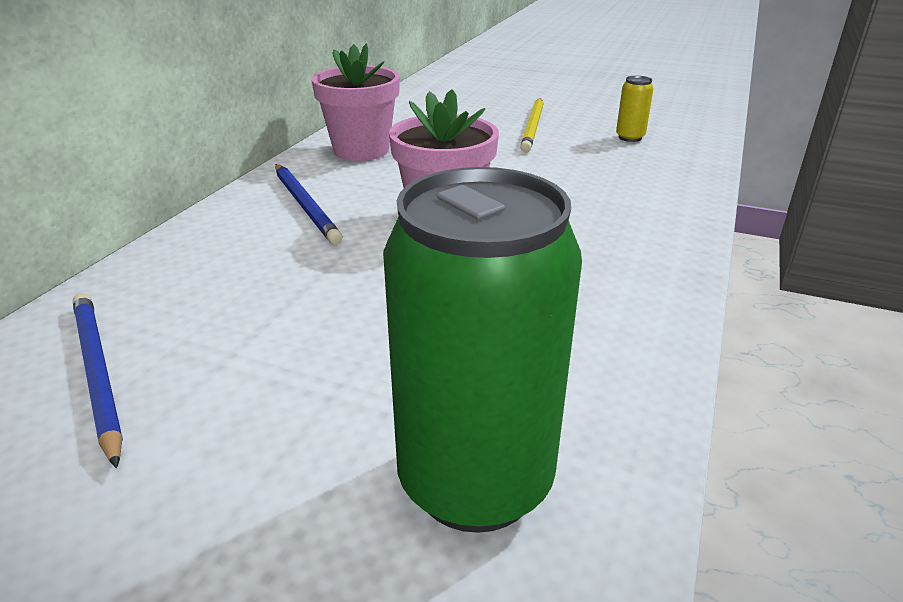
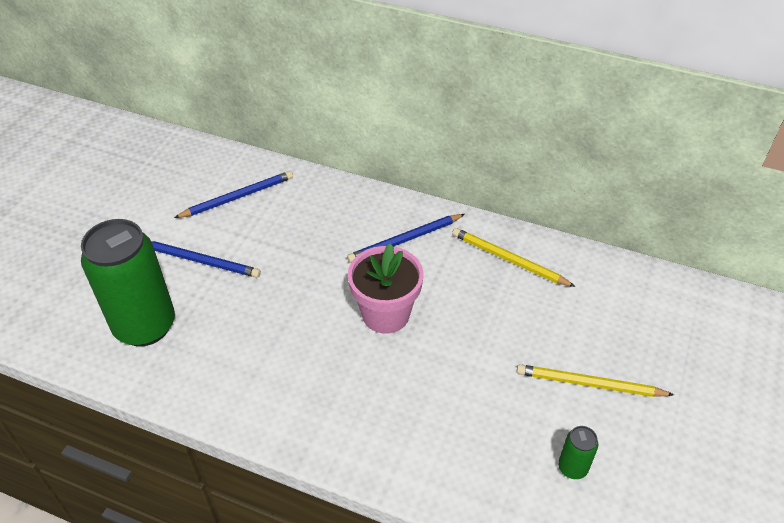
camera: 90 degrees right, 15 degrees up
(284, 410) = (201, 261): none -> blue pencil
(361, 150) = (509, 259): pink flower pot -> yellow pencil
(630, 137) = (572, 467): yellow can -> green can

